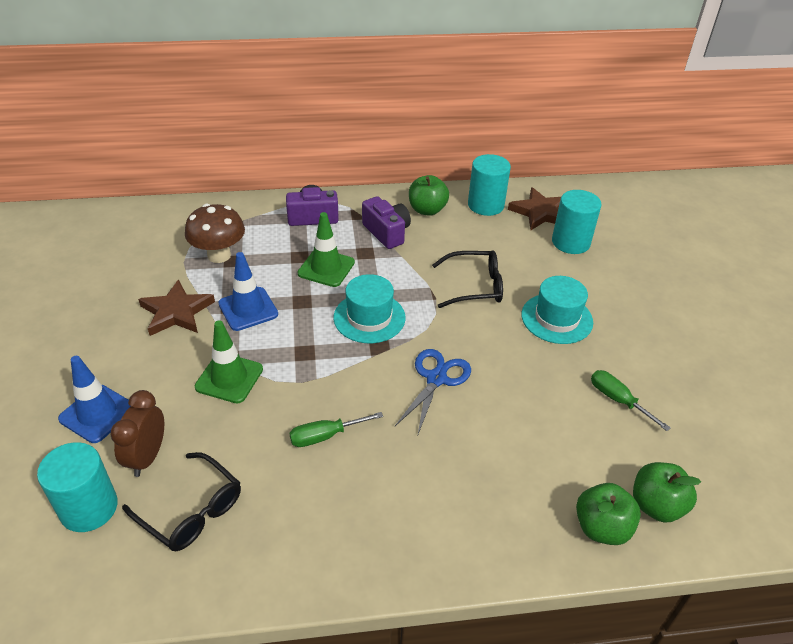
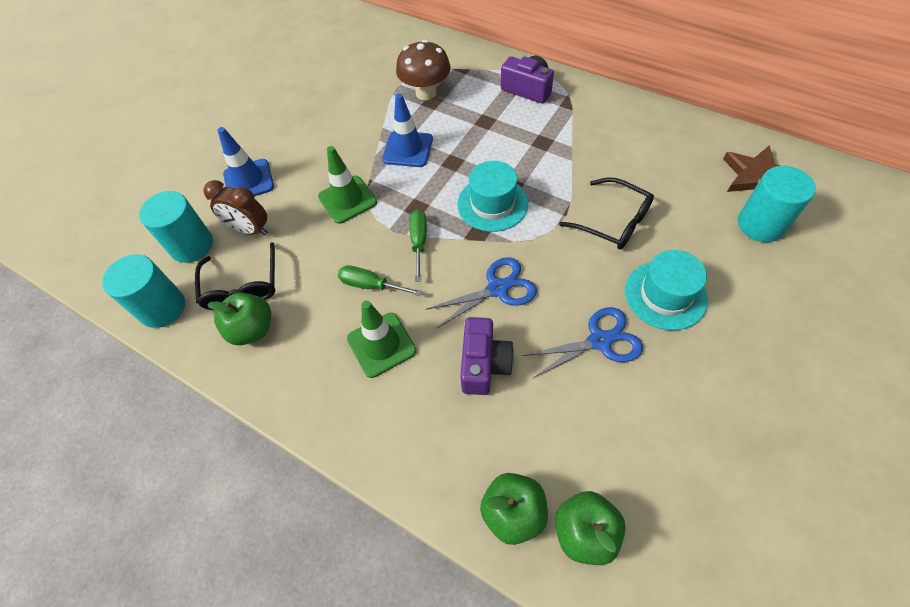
camera: 45 degrees right, 15 degrees up
(147, 457) = (250, 230): brown clock -> brown clock turned 120 degrees counterclockwise
(176, 312) = (358, 127): brown star -> none
(326, 268) = (497, 141): green traffic cone -> green traffic cone (381, 345)
(387, 232) = (579, 131): purple camera -> purple camera (484, 364)
(427, 210) = (638, 125): green apple -> green apple (252, 329)
(485, 205) = (703, 144): turquoise cylinder -> turquoise cylinder (162, 308)
(544, 373) = (600, 341): none -> blue scissors
(618, 400) = (648, 410): green screwdriver -> green screwdriver (419, 242)

